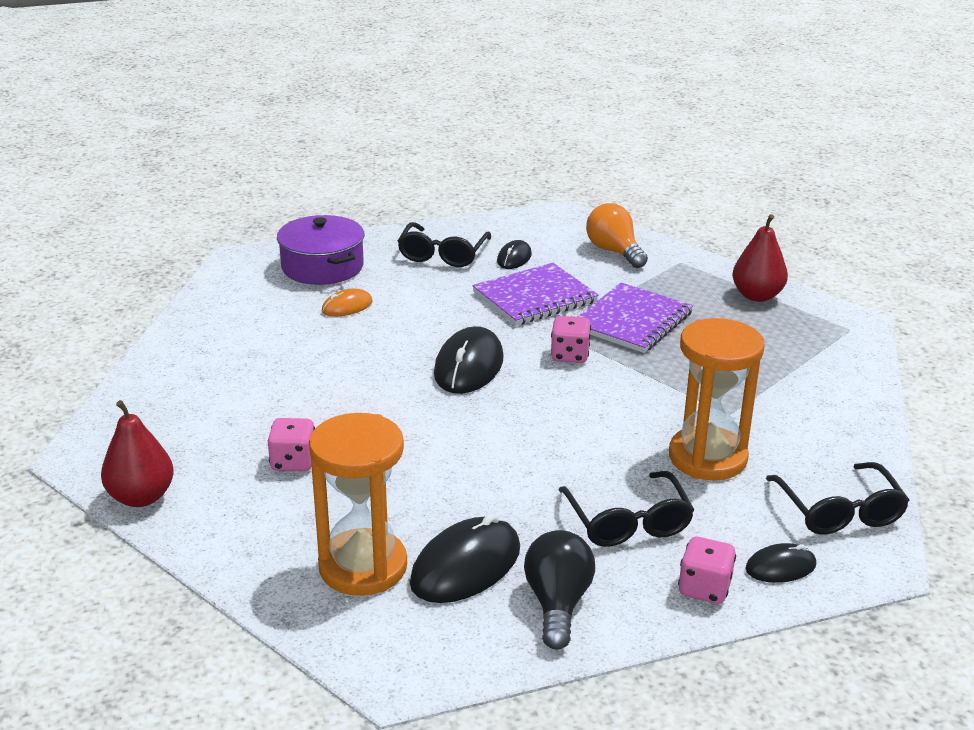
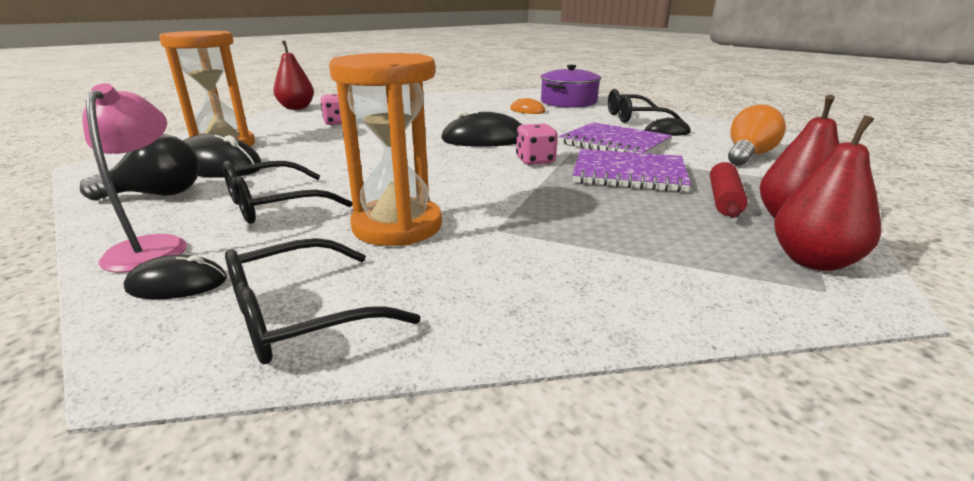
camera: 70 degrees right, 5 degrees down
(704, 588) = (152, 246): pink dice -> pink lamp
(711, 304) = (724, 200): none -> red rolling pin
(780, 567) = (177, 284): black mouse -> black mouse turned 60 degrees counterclockwise
(817, 317) = (813, 261): none -> red pear

